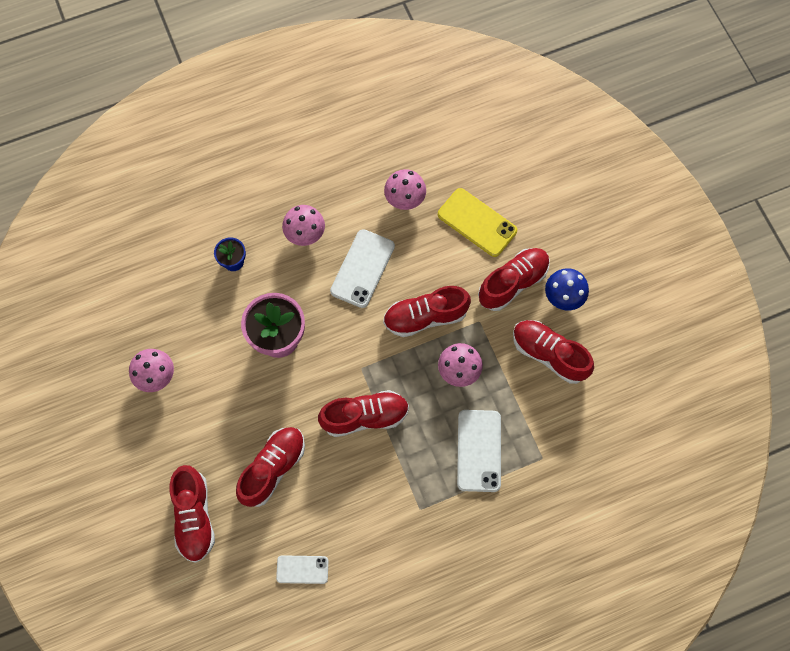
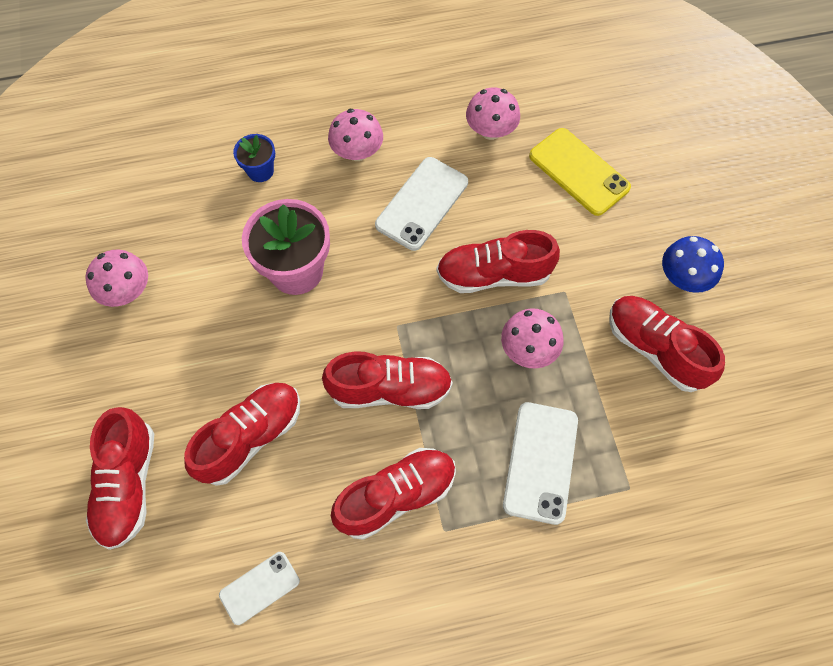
camera: 10 degrees right, 5 degrees down
(302, 569) = (259, 588): white phone -> white phone turned 45 degrees counterclockwise
(512, 283) = (616, 251): red shoe -> red shoe (396, 496)

